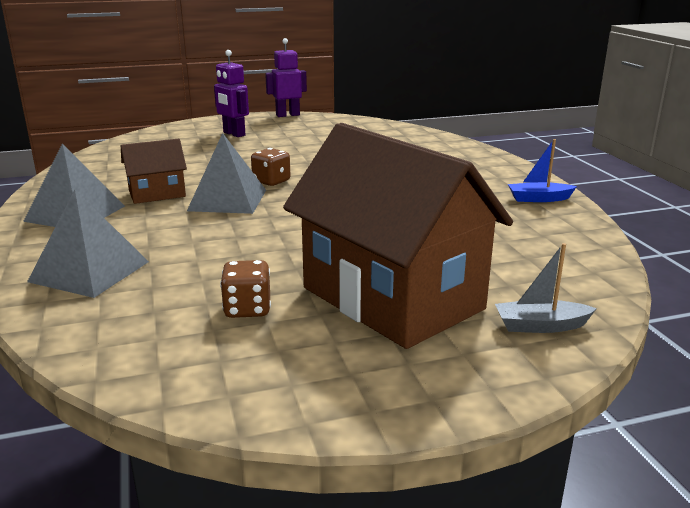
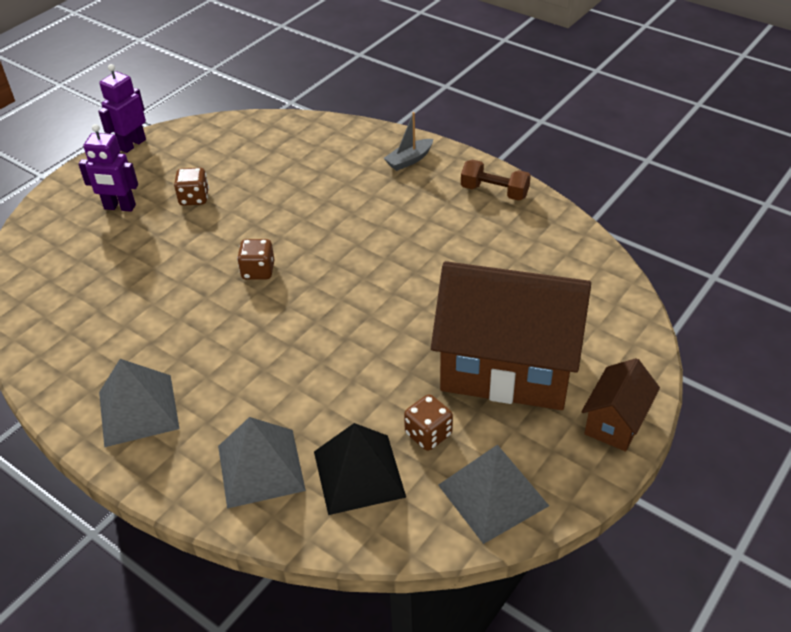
camera: 35 degrees left, 20 degrees up
(149, 307) = (359, 474): none -> black pyramid
(157, 194) = (176, 343): brown house -> brown house (615, 422)
(228, 200) = (253, 318): grey pyramid -> grey pyramid (493, 495)
(287, 142) = (194, 198): none -> brown dice
(539, 199) = (494, 192): blue boat -> brown dumbbell
(541, 326) = (614, 342): grey boat -> grey boat (409, 160)

